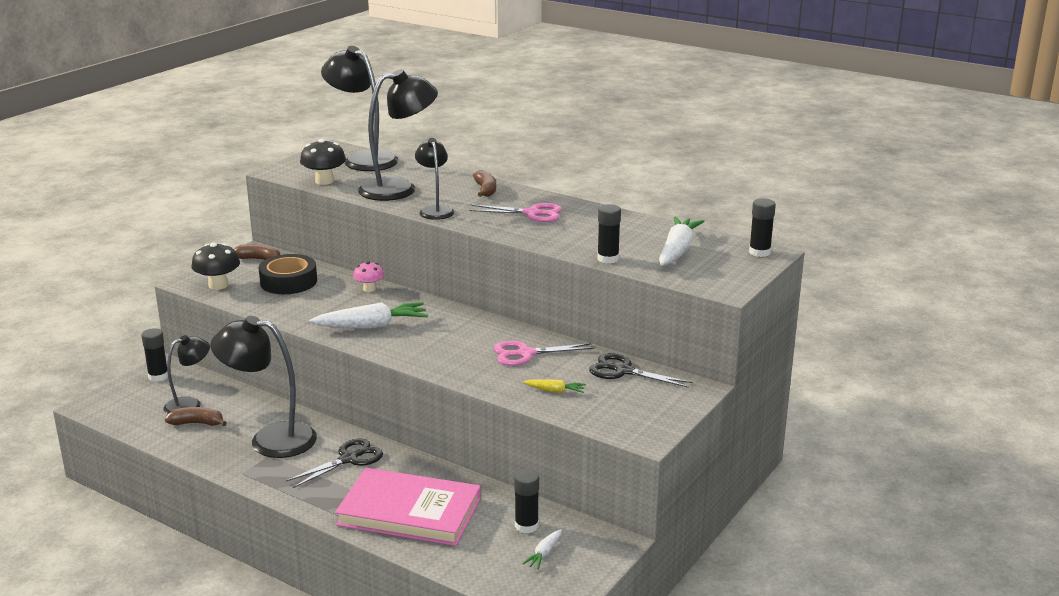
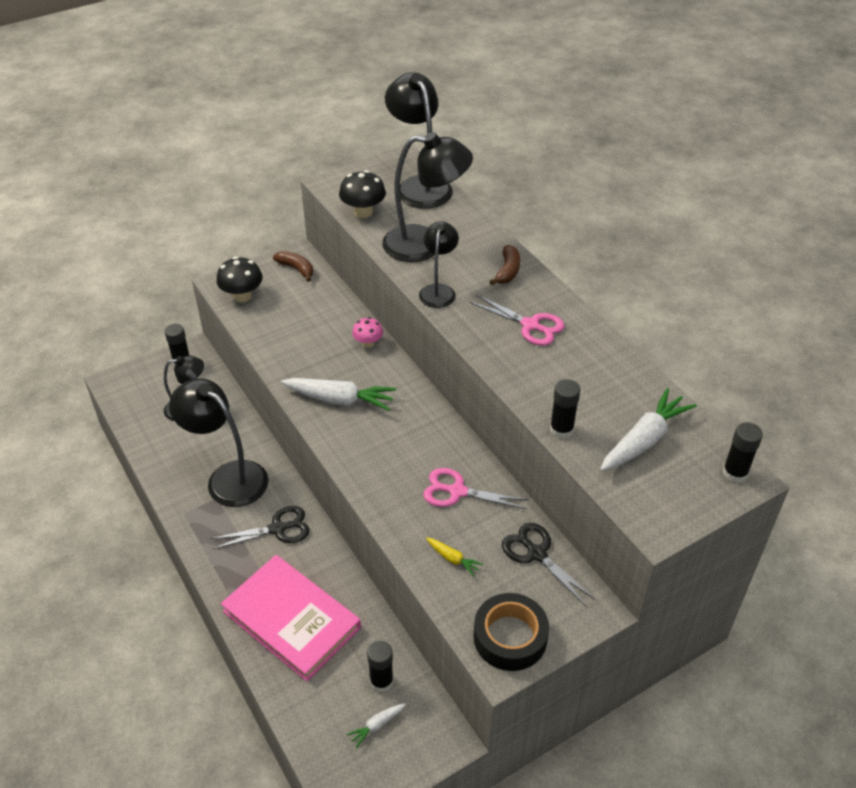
camera: 25 degrees right, 20 degrees up
(197, 423) = (181, 435): brown banana -> none
(288, 282) = (303, 310): black tape -> black tape (510, 637)

